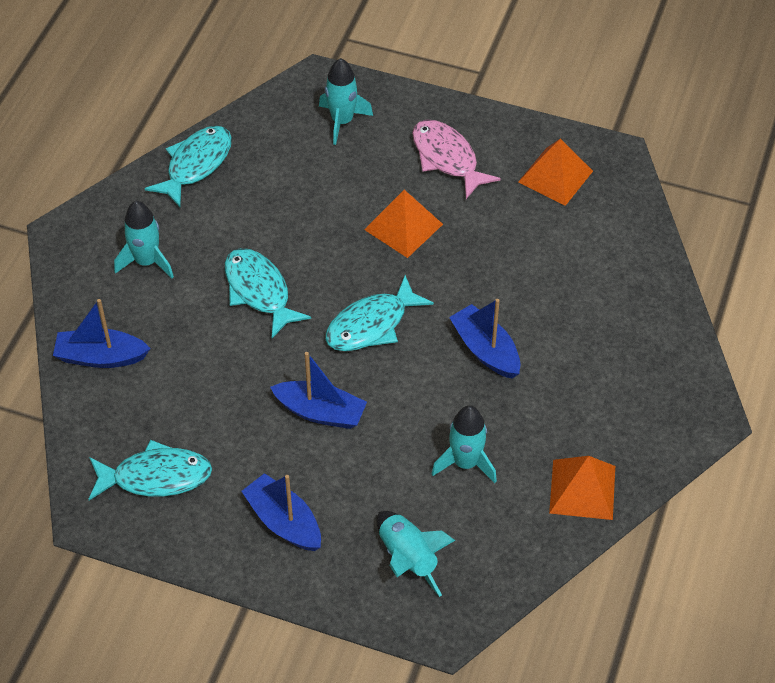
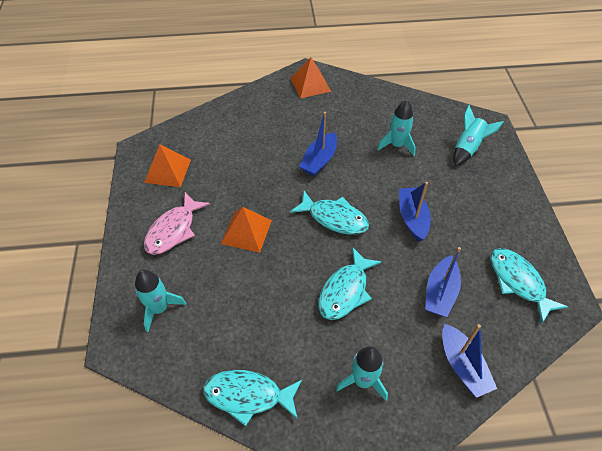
camera: 115 degrees left, 0 degrees up
(284, 521) = (491, 206): blue boat -> blue boat (440, 292)
(582, 489) = (379, 100): orange pyramid -> orange pyramid (310, 84)

